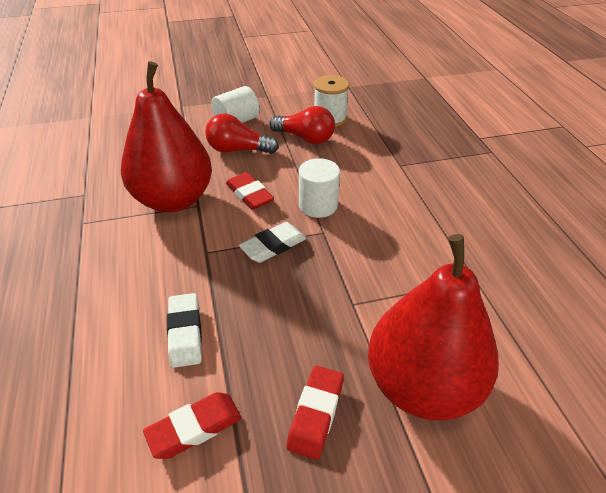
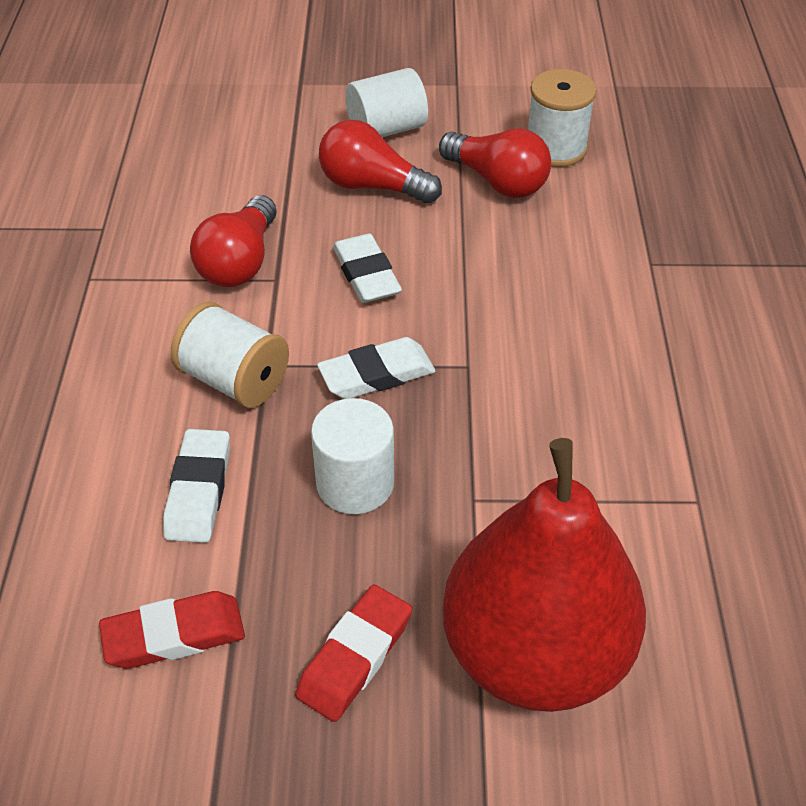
camera: 15 degrees right, 5 degrees up
(173, 200) = (240, 262): red pear -> red light bulb
(189, 264) = (235, 380): none -> white spool
(249, 194) = (366, 274): red eraser -> white eraser
(318, 205) = (475, 315): white cylinder -> white cylinder (355, 483)

